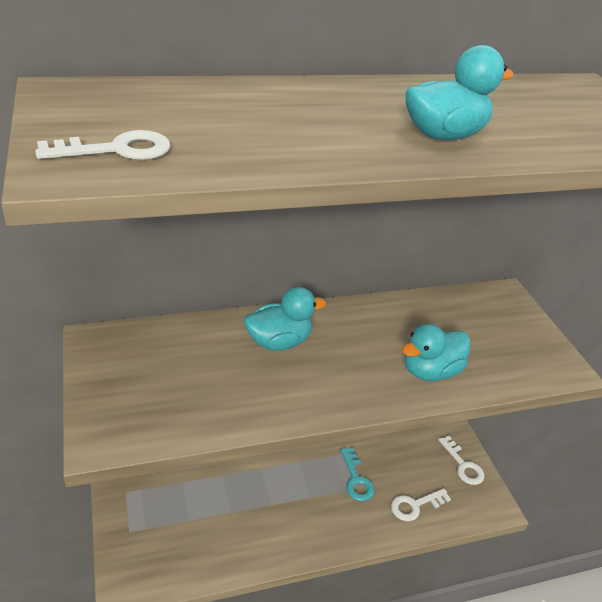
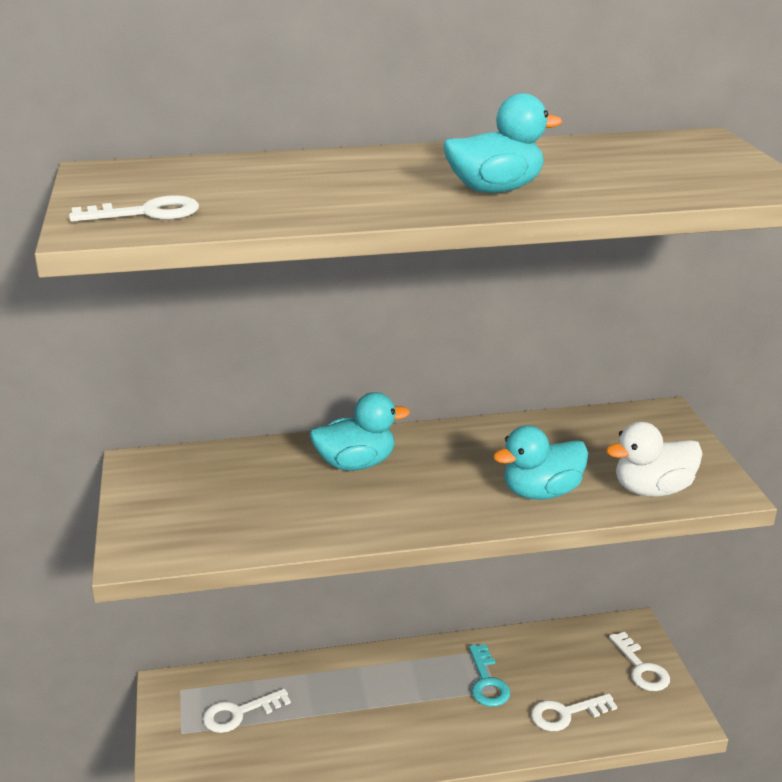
camera: 10 degrees right, 10 degrees down
(173, 512) = (239, 713): none -> white key
(513, 368) = (652, 490): none -> white duck

